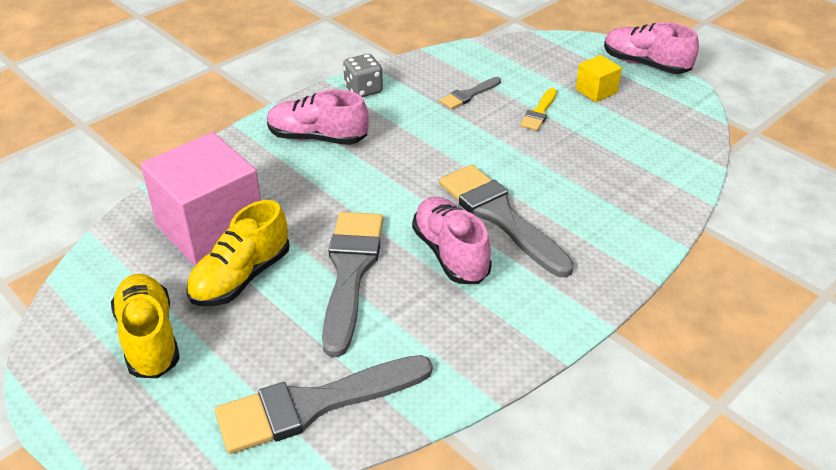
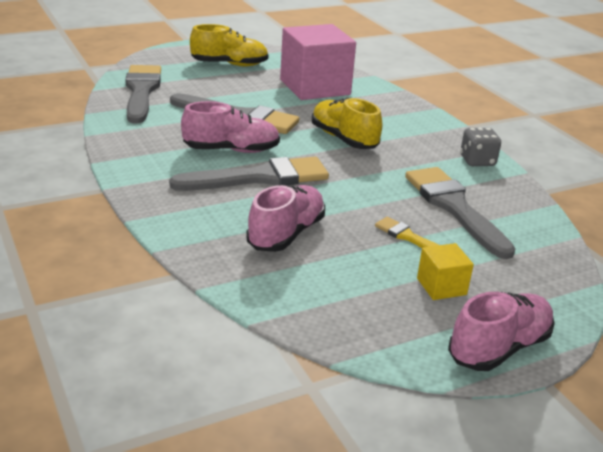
camera: 105 degrees right, 10 degrees down
(241, 277) = (261, 89): yellow shoe -> yellow shoe (343, 139)
(317, 138) = (406, 132): pink shoe -> pink shoe (286, 234)
(469, 95) = (454, 208): grey brush -> grey brush, size x2.04

